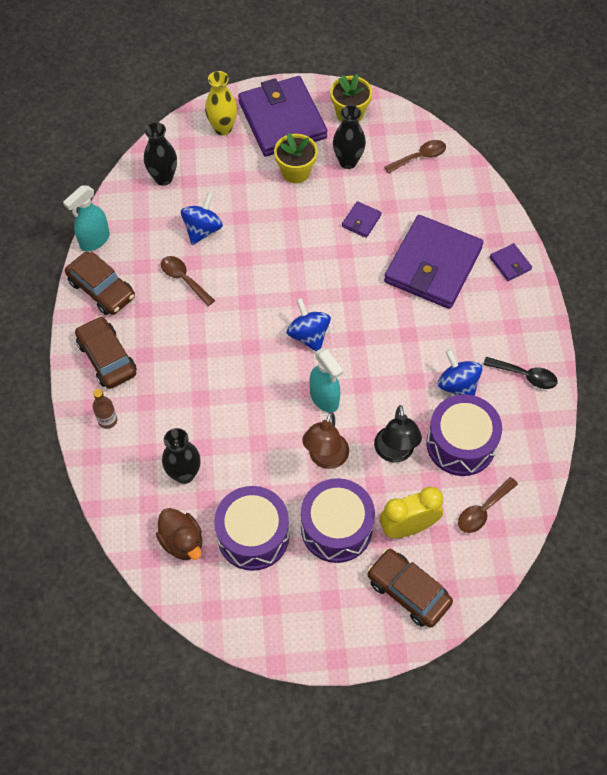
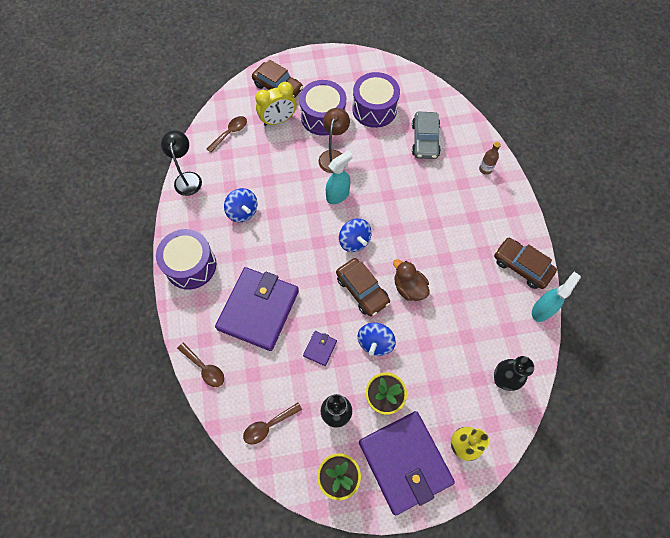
camera: 175 degrees right, 5 degrees up
(107, 358) = (500, 212): brown car -> brown car (362, 290)
(182, 541) = (417, 103): brown duck -> brown duck (409, 288)
(184, 279) = (459, 280): brown spoon -> brown spoon (204, 368)
(184, 474) = (425, 140): black vase -> grey car
(202, 229) = (455, 328): blue spinning top -> blue spinning top (375, 343)
(324, 398) = (338, 195): turquoise spray bottle -> turquoise spray bottle turned 90 degrees clockwise
(395, 453) = (287, 163): black lamp -> black lamp (188, 178)
(460, 444) = (242, 172): purple drum -> purple drum (190, 265)
(510, 263) = (194, 316): purple wallet -> none
(525, 375) = (193, 223): black spoon -> none

